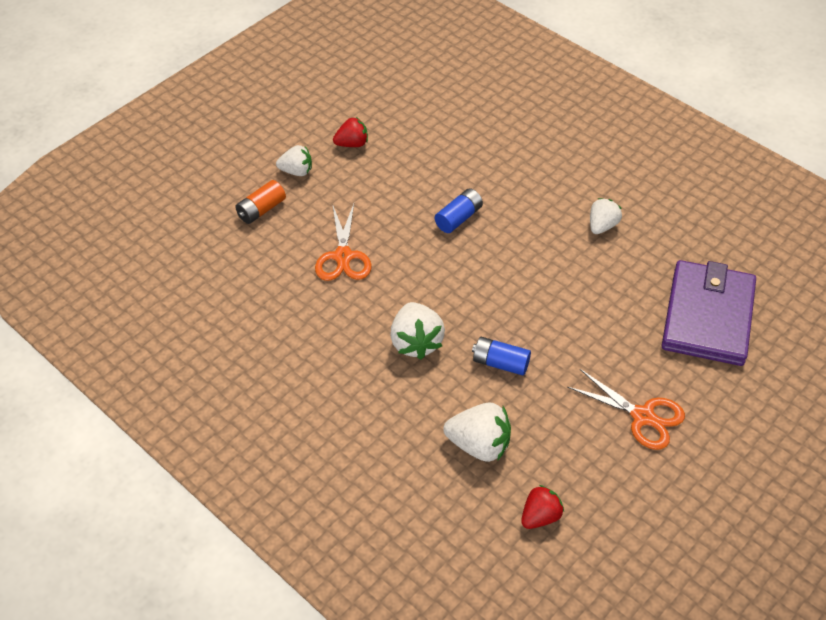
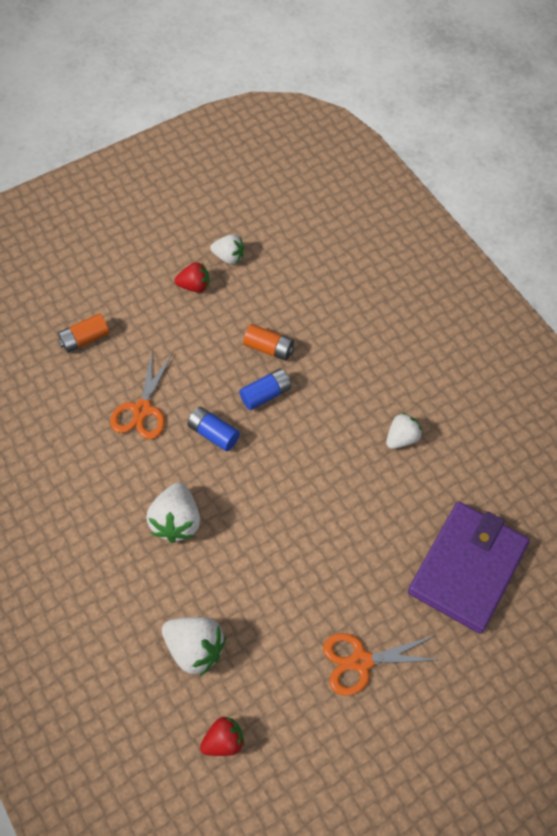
camera: 15 degrees right, 10 degrees up
(296, 171) = (132, 304): white strawberry -> white strawberry (229, 257)
(446, 180) = (269, 348): none -> orange battery
(500, 363) = (247, 565): blue battery -> blue battery (213, 434)
(643, 416) = (361, 661): orange scissors -> orange scissors turned 120 degrees clockwise

